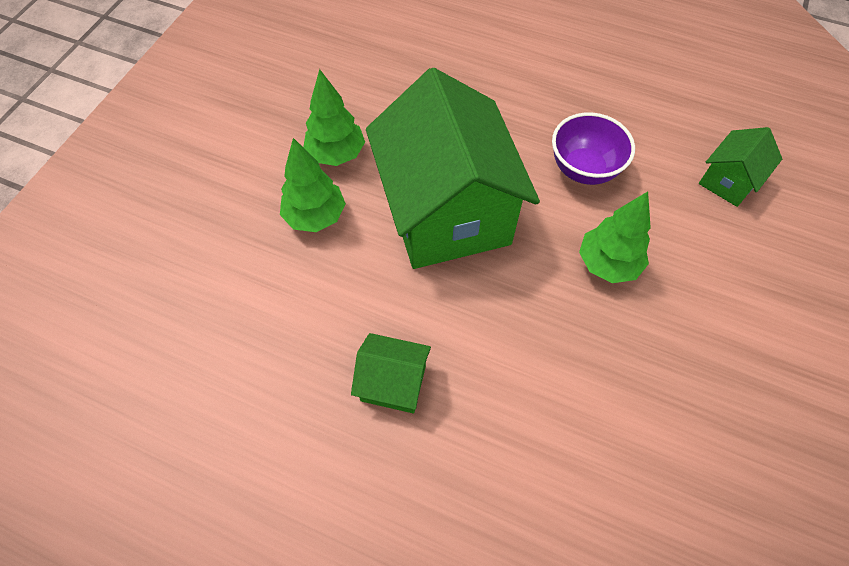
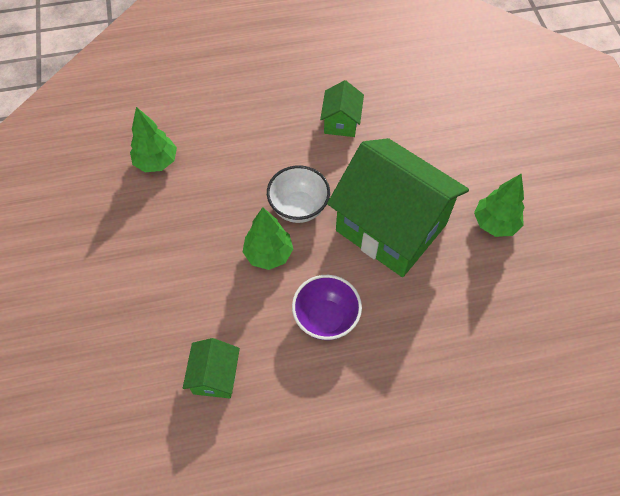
camera: 145 degrees right, 0 degrees up
(315, 217) = (463, 177): green tree -> green tree (156, 162)
(393, 383) = (341, 122): green house -> green house turned 60 degrees counterclockwise
(536, 297) = (298, 208): none -> white bowl

